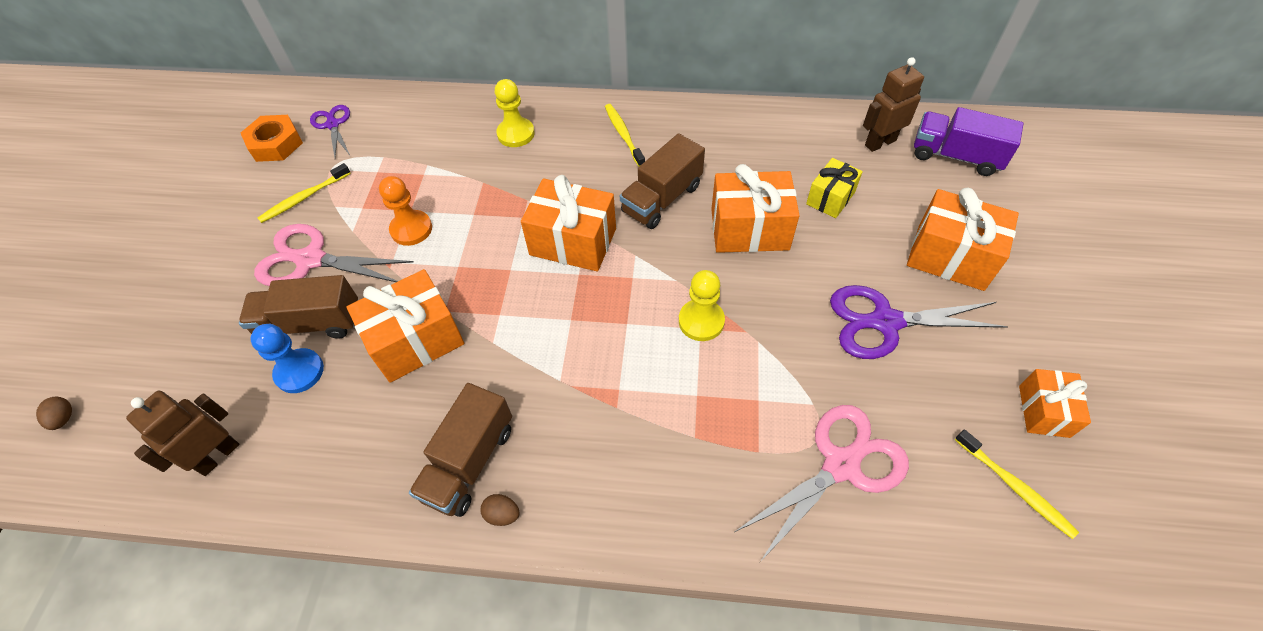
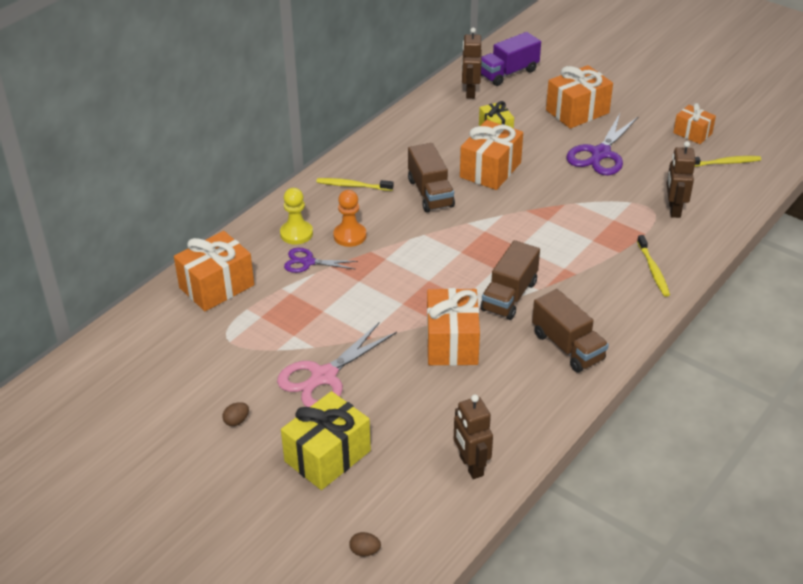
camera: 60 degrees left, 15 degrees down
(195, 320) = (327, 456): none -> yellow gift
(275, 144) = (161, 366): orange nut -> none
(299, 372) = (430, 408): blue pawn -> none
(304, 198) = (249, 365): yellow toothbrush -> yellow toothbrush (653, 270)
(311, 323) = (389, 391): brown truck -> brown truck (509, 296)
(333, 125) = (174, 326): purple scissors -> purple scissors (308, 262)
(411, 229) = (343, 315): orange pawn -> orange pawn (350, 236)
(502, 514) = (613, 344): brown egg -> brown egg (236, 421)
(573, 242) = (430, 244): orange gift -> orange gift (216, 286)
(701, 321) = (543, 217): yellow pawn -> none
(841, 465) = (674, 209): pink scissors -> brown robot

